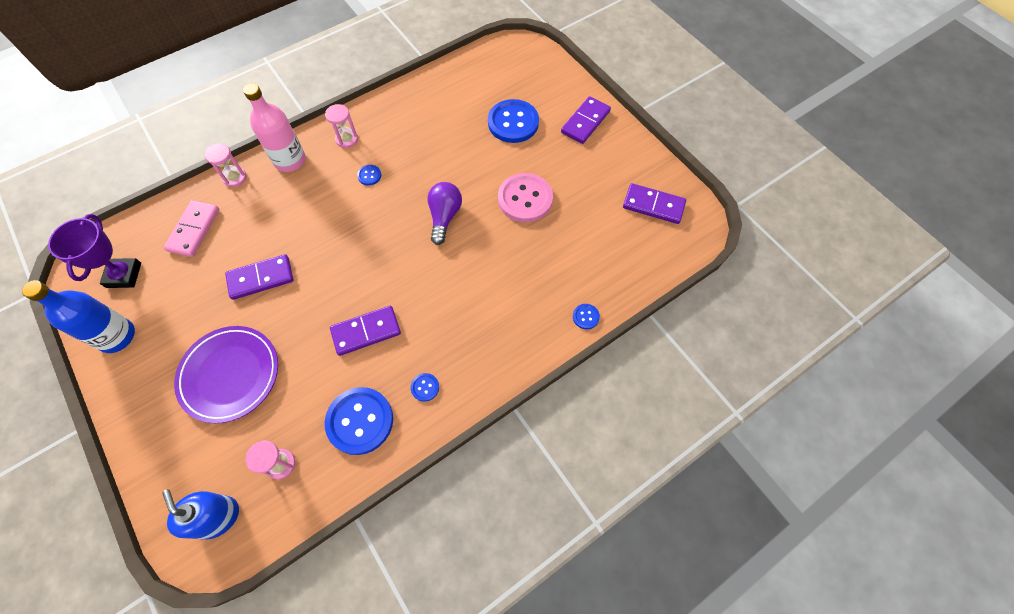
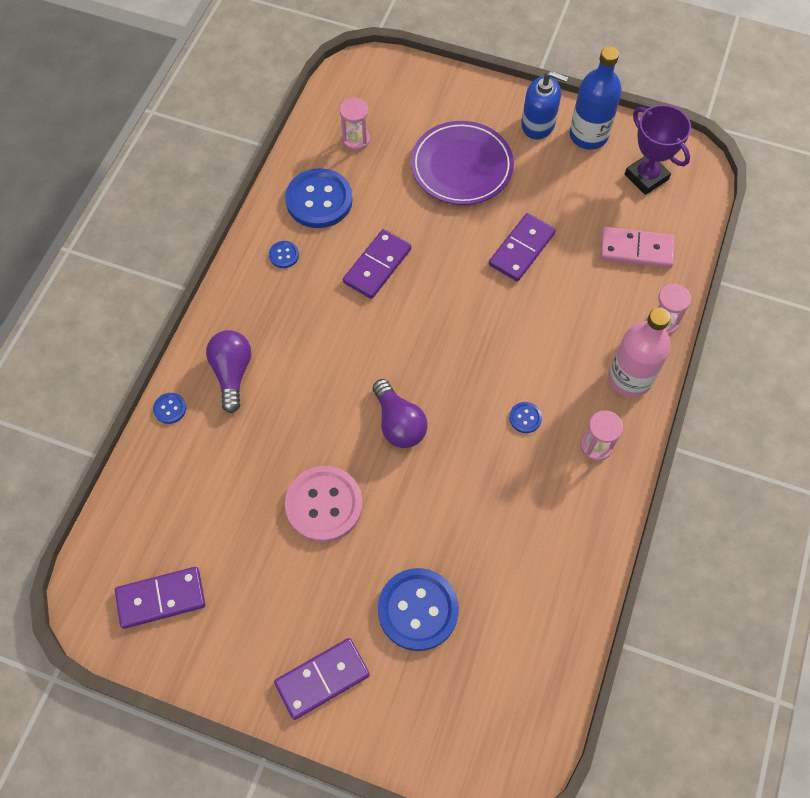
camera: 145 degrees right, 0 degrees up
(194, 230) = (636, 249): pink domino -> pink domino turned 60 degrees counterclockwise
(217, 517) = (370, 88): blue soap dispenser -> blue soap dispenser (538, 124)
(527, 315) = (232, 373): none -> purple light bulb
(585, 122) = (322, 679): purple domino -> purple domino turned 60 degrees clockwise

